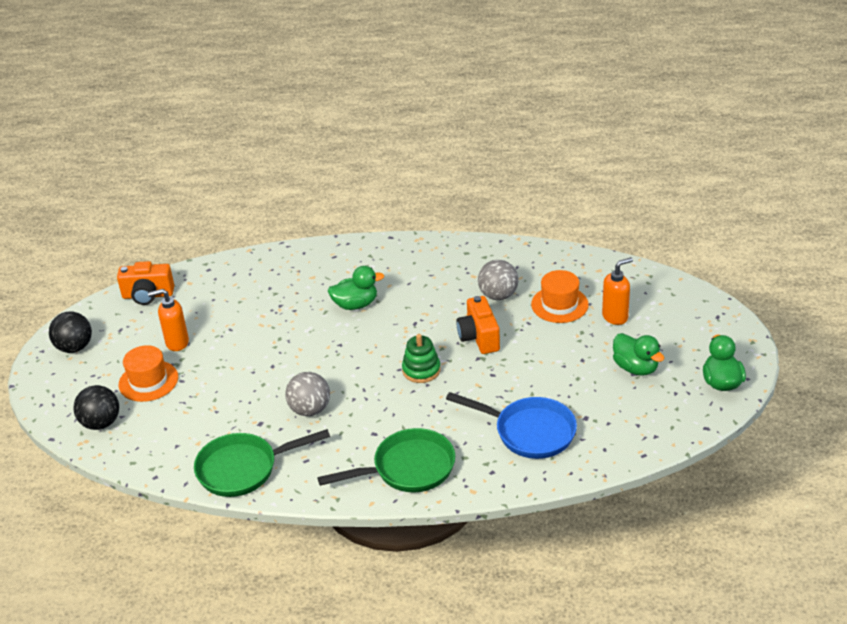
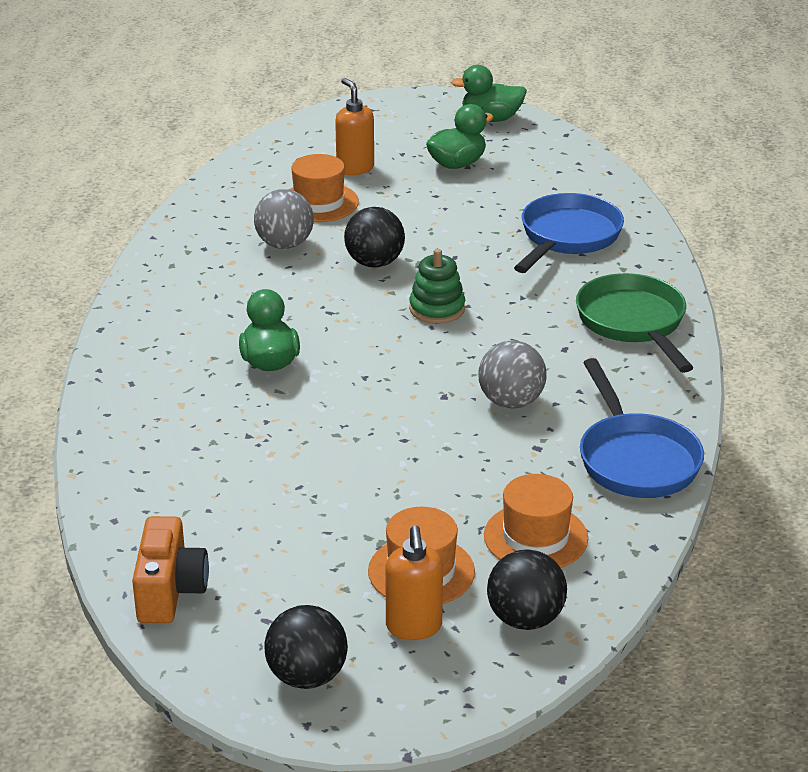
camera: 90 degrees left, 5 degrees down
(171, 425) = (535, 537): none -> orange hat
(176, 343) = (322, 545): orange soap dispenser -> orange soap dispenser (414, 627)
(243, 469) = (635, 459): green pan -> blue pan
(479, 337) = (374, 263): orange camera -> black ball

